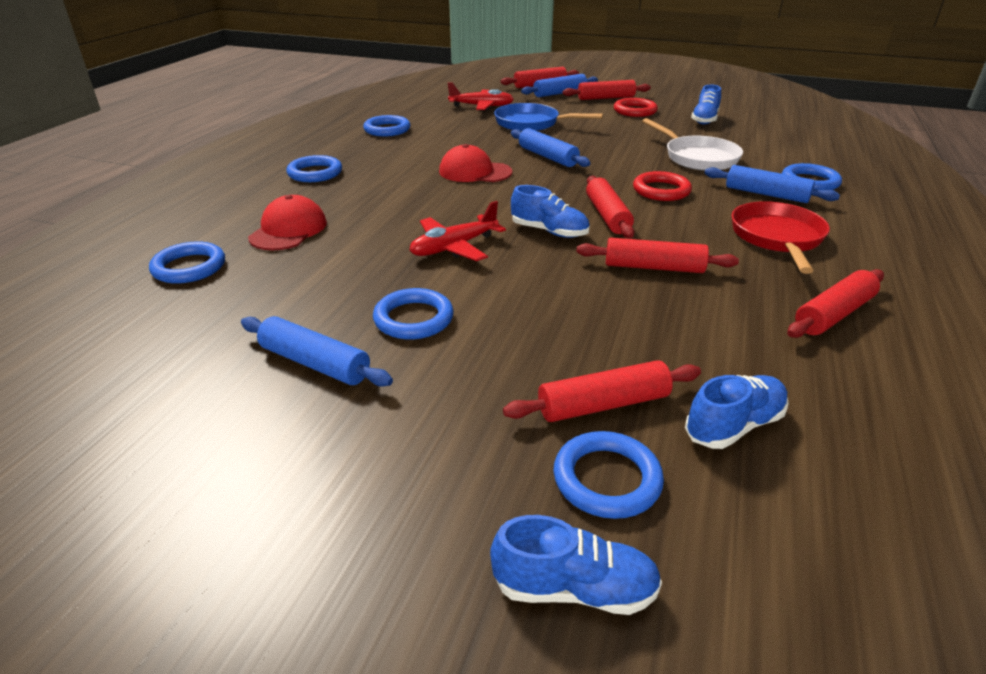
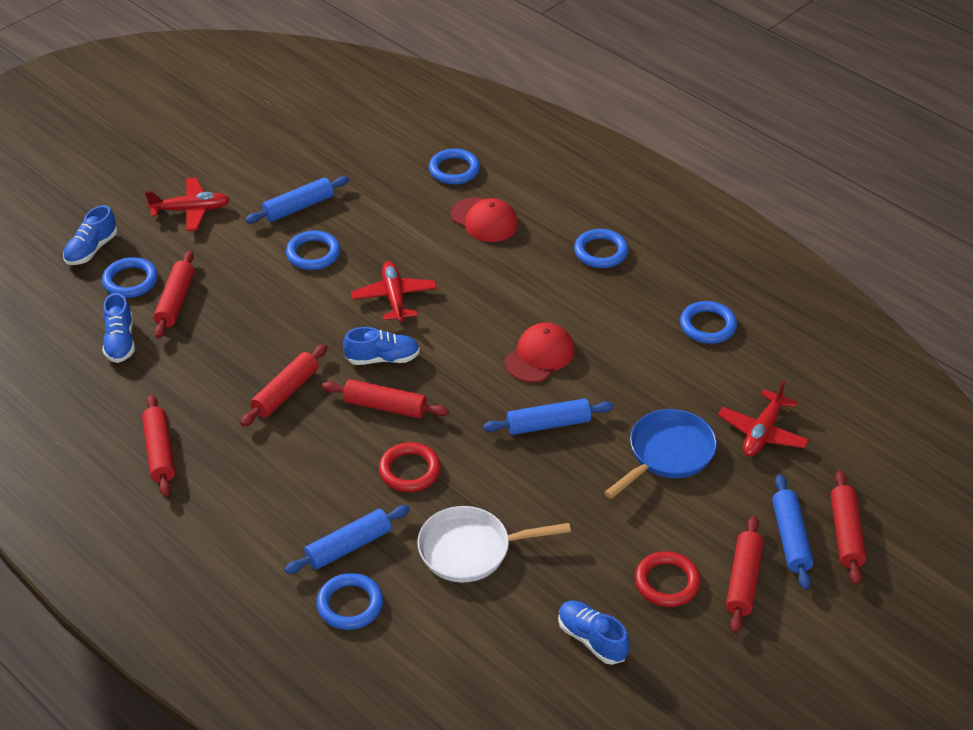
camera: 115 degrees right, 10 degrees up
(374, 485) = (191, 210): none -> red plane
(549, 231) = (382, 358): blue shoe -> blue shoe turned 150 degrees counterclockwise
(777, 238) = (270, 495): red pan -> none

